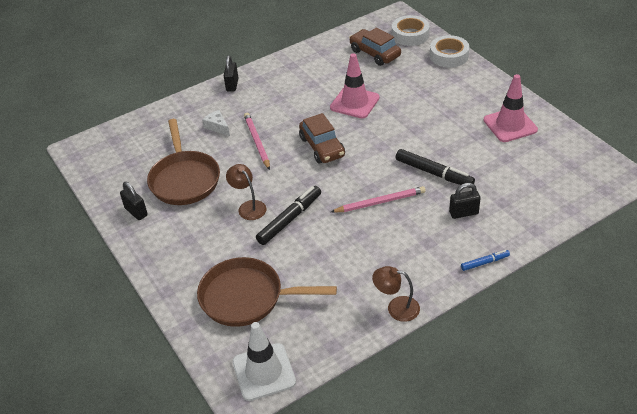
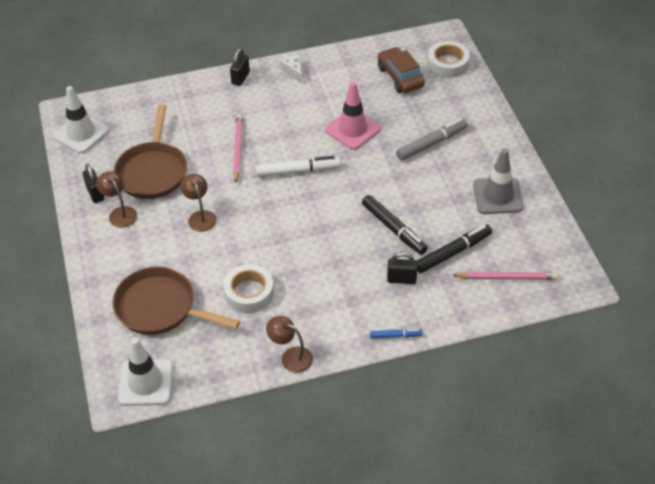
camera: 15 degrees right, 5 degrees up
(100, 164) = (81, 133): none -> white traffic cone
(168, 223) = (120, 213): none -> brown lamp
(217, 127) = (207, 122): white cheese -> white cheese (293, 71)
(290, 219) = (233, 240): black marker -> black marker (453, 253)
(322, 147) = (298, 171): brown car -> white marker
(380, 202) = (326, 245): pink pencil -> pink pencil (507, 277)
(430, 98) = (432, 143): none -> grey marker
(449, 56) = (476, 99): white tape -> white tape (249, 293)
(510, 125) = (498, 196): pink traffic cone -> grey traffic cone

